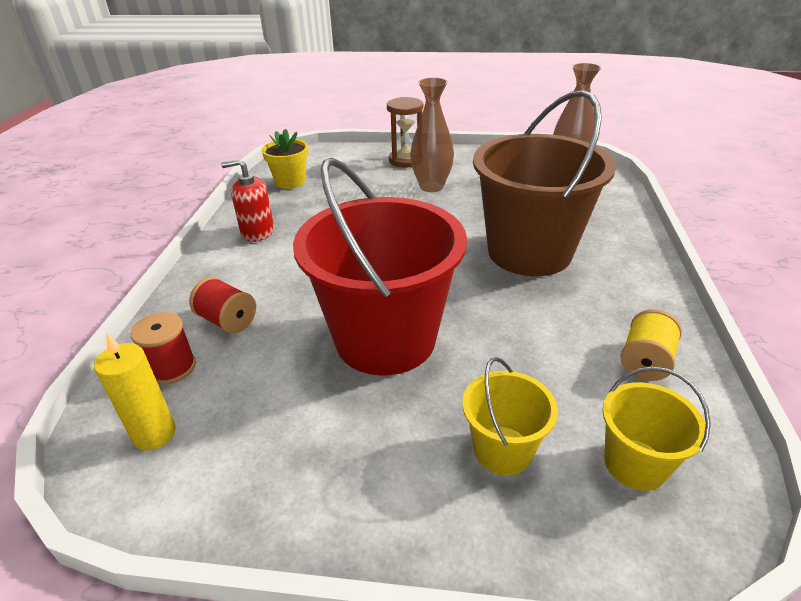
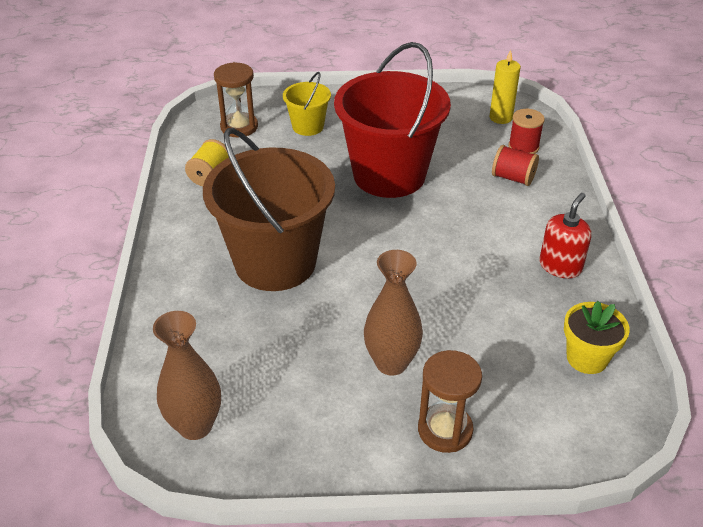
camera: 170 degrees right, 5 degrees up
(257, 232) = (560, 266): red soap dispenser -> red soap dispenser turned 45 degrees counterclockwise
(635, 464) = (239, 127): yellow bucket -> brown hourglass

